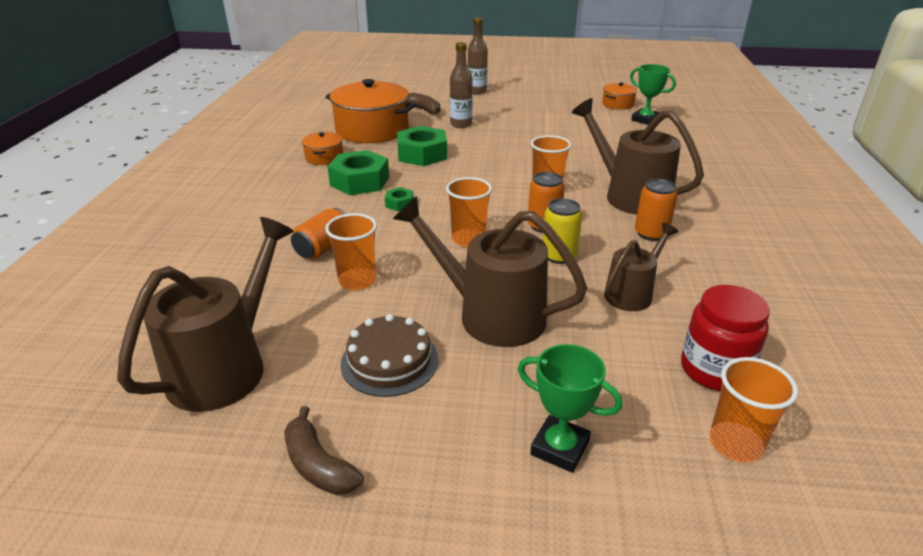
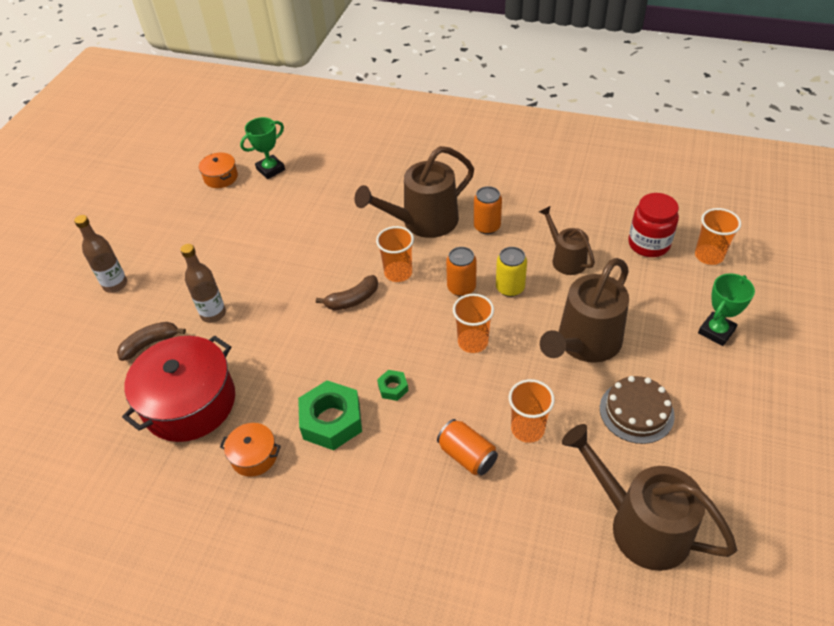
camera: 75 degrees left, 15 degrees up
(318, 465) = (738, 457): brown banana -> brown banana (352, 300)
(372, 130) = (189, 402): orange pot -> red pot
(422, 154) = (282, 358): green nut -> none

